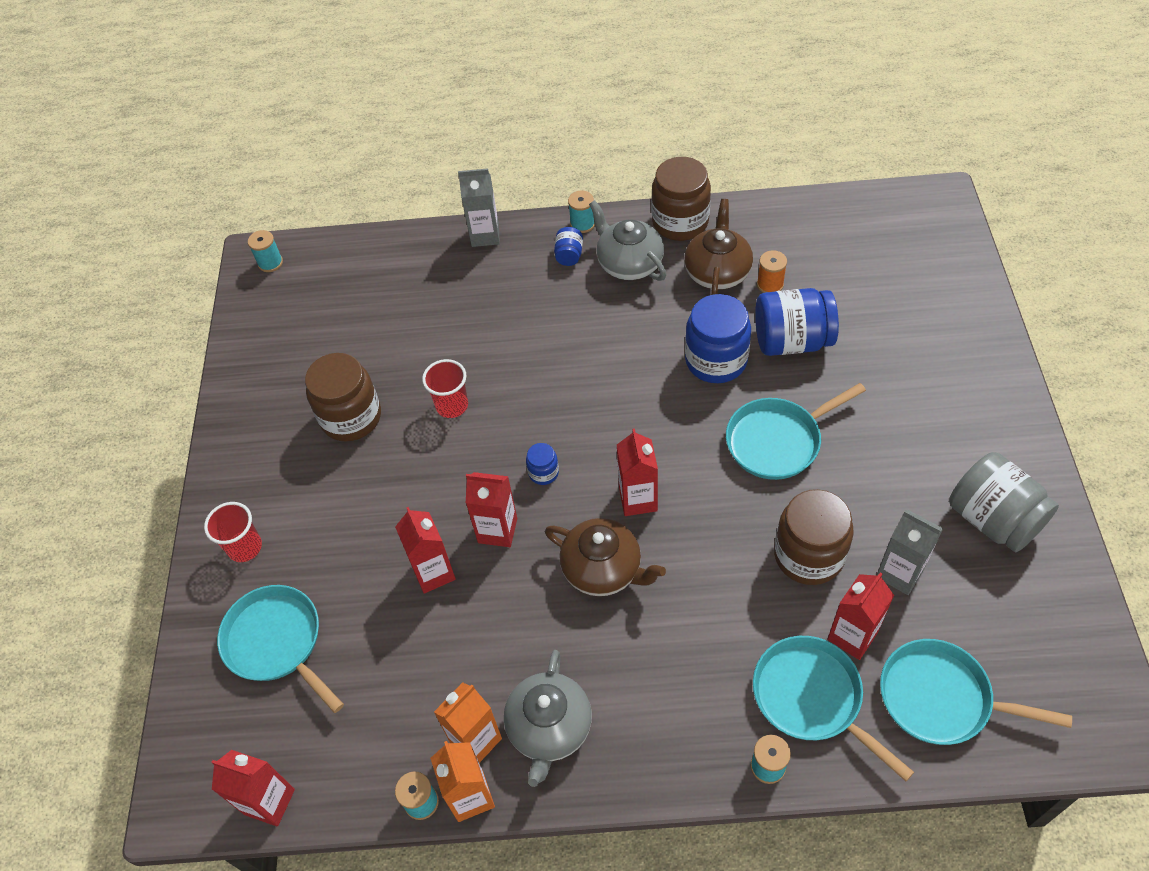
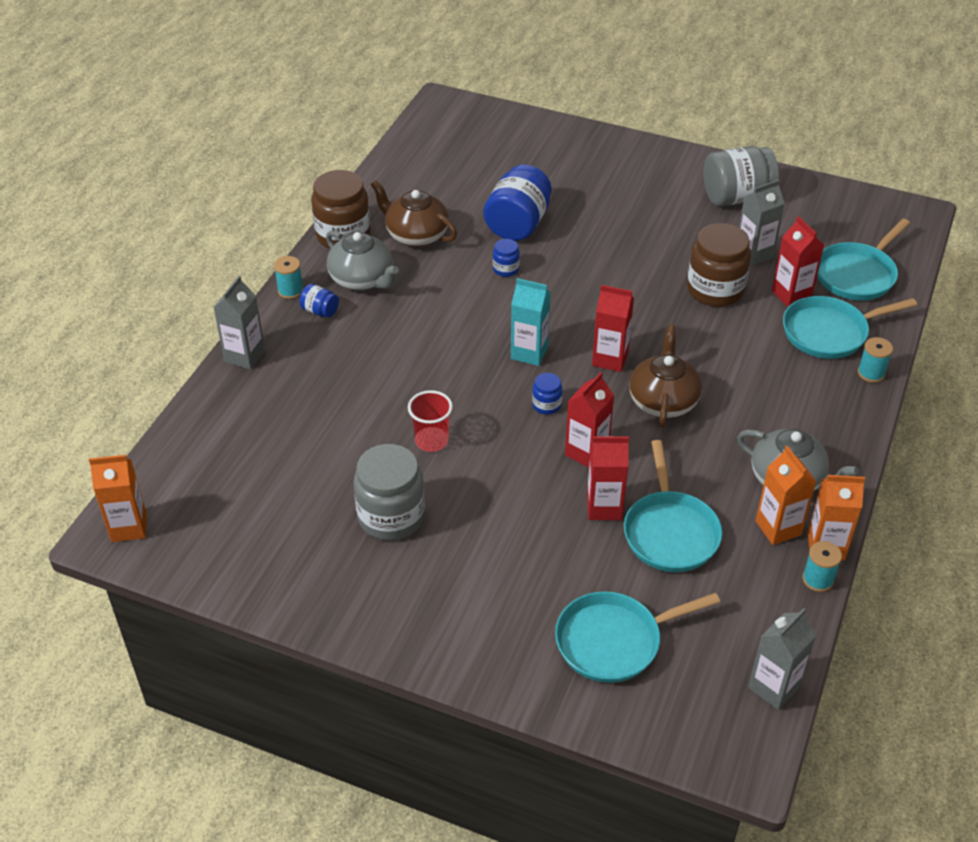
camera: 70 degrees left, 10 degrees down
(245, 547) = (491, 640): red cup -> none
(269, 802) = (773, 687): red carton -> grey carton
(270, 263) = (129, 527): turquoise spool -> orange carton
(351, 417) = (391, 517): brown jar -> grey jar
(603, 569) = (663, 401): brown teapot -> brown teapot turned 45 degrees counterclockwise
(607, 429) = (529, 353): none -> turquoise carton
(629, 263) = (362, 279): grey teapot -> grey teapot turned 120 degrees counterclockwise
(716, 360) = (506, 269): blue jar -> blue jar, size x0.47
(770, 284) = (453, 213): orange spool -> none
(778, 441) = (606, 266): turquoise pan -> turquoise pan (670, 532)

